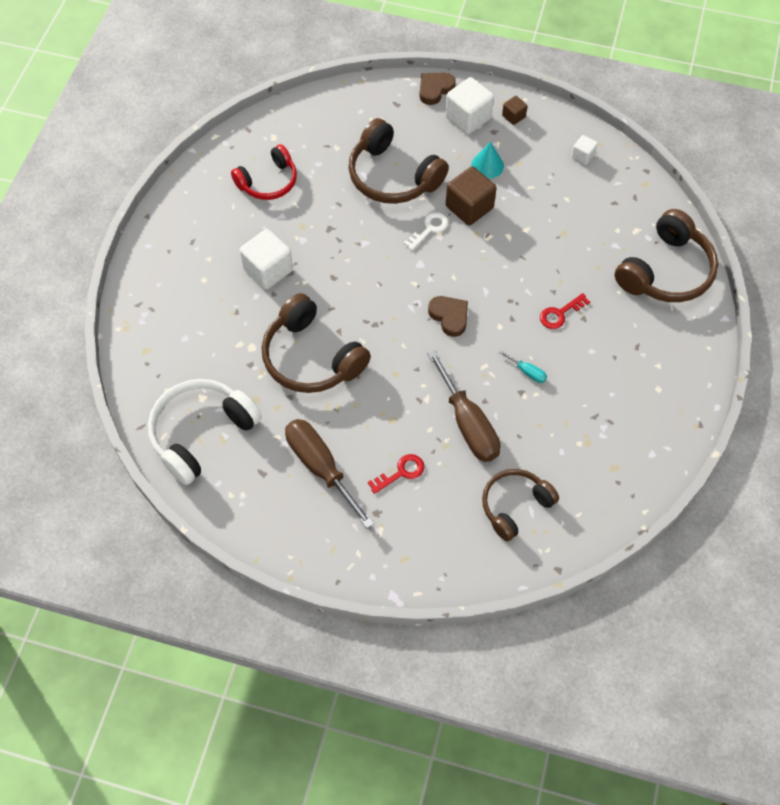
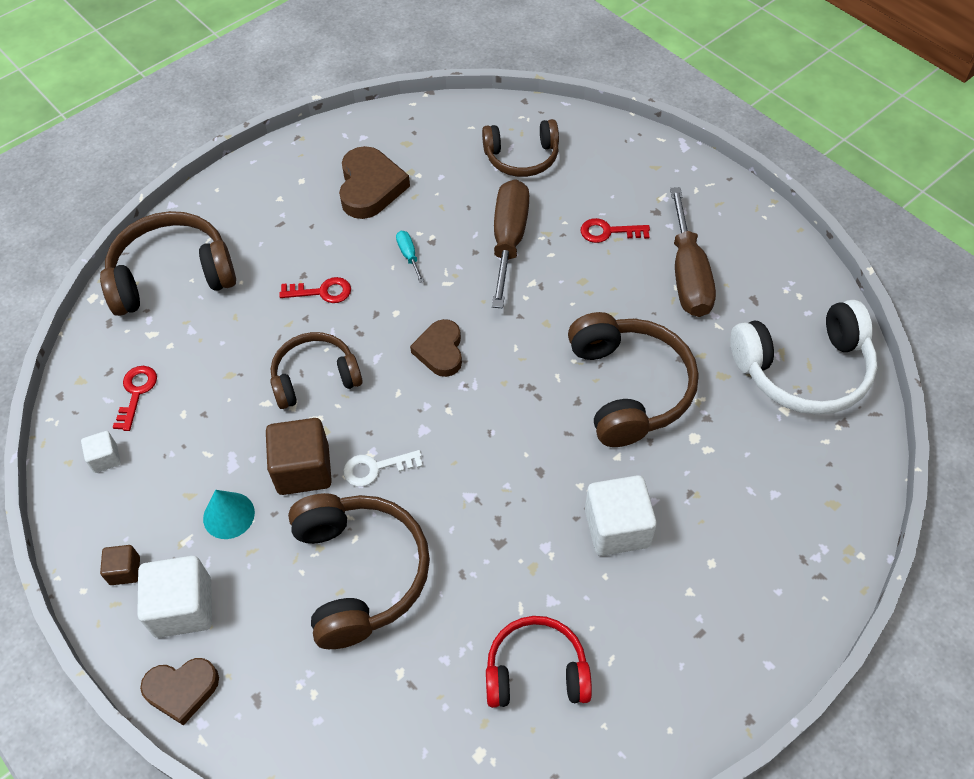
camera: 145 degrees left, 5 degrees down
(511, 258) = (315, 377): none -> brown headphones
(604, 411) = (370, 187): none -> brown heart
(605, 195) = (136, 393): none -> red key

